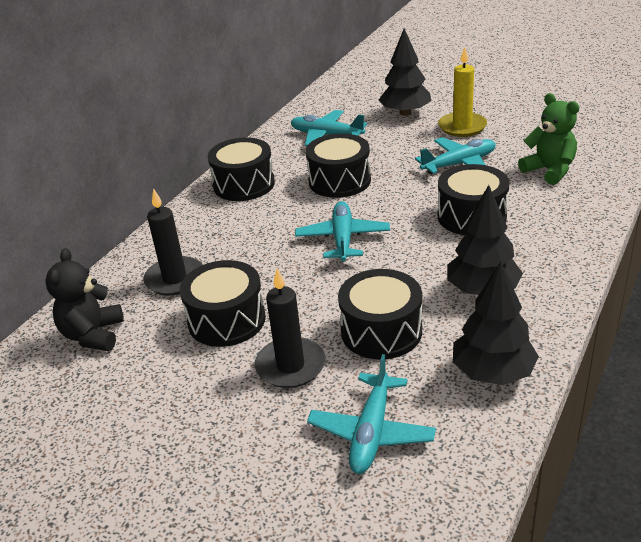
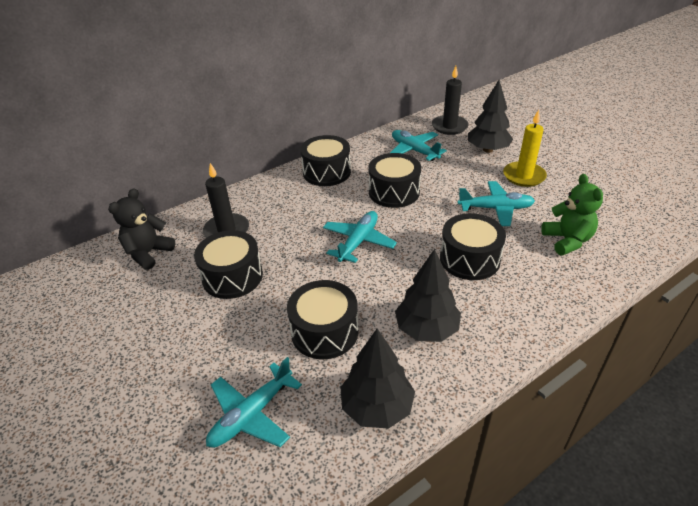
camera: 25 degrees right, 5 degrees up
(290, 366) = (243, 332): black candle -> black candle (449, 127)

